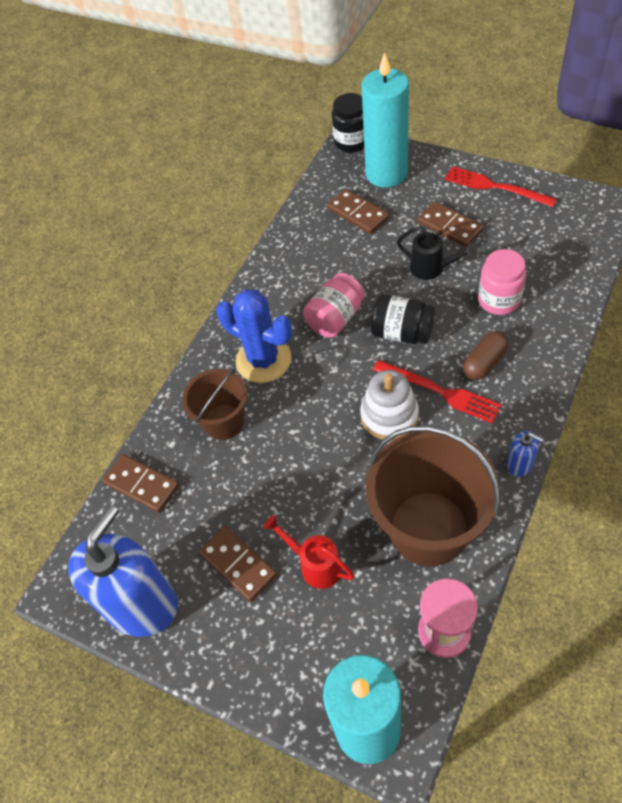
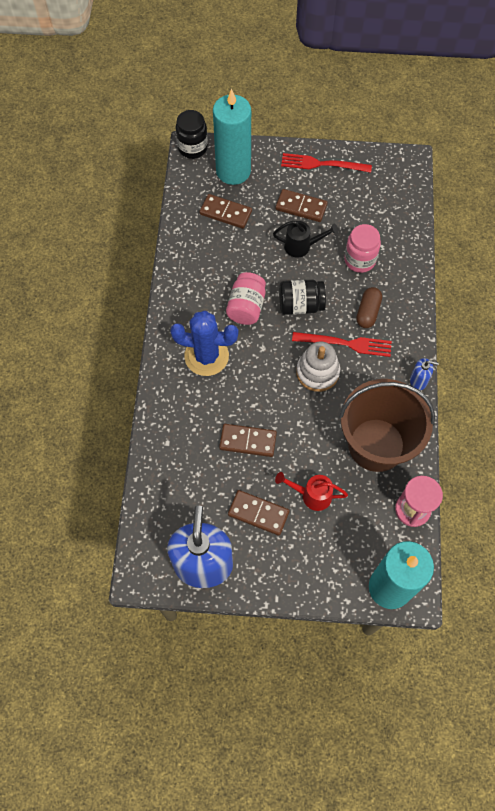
camera: 30 degrees left, 10 degrees up
(142, 484) = (160, 480): brown domino -> brown domino (248, 441)
(224, 422) = (199, 413): brown bucket -> none

